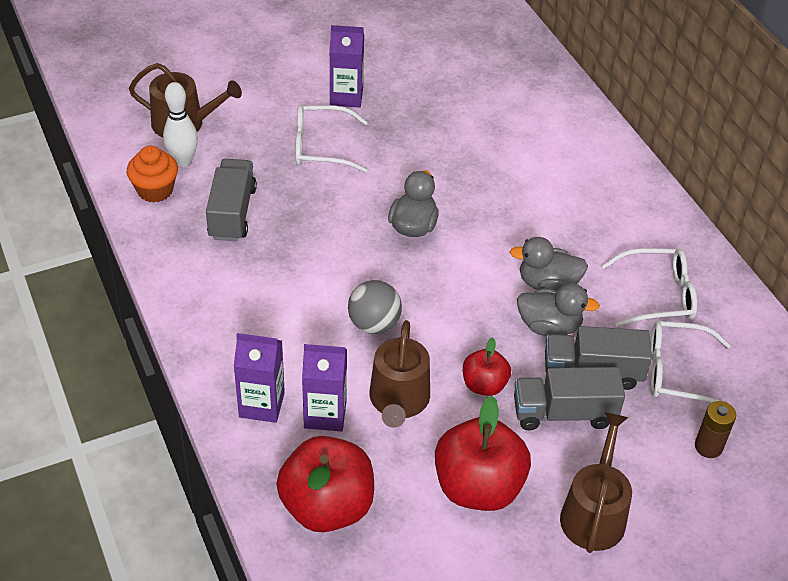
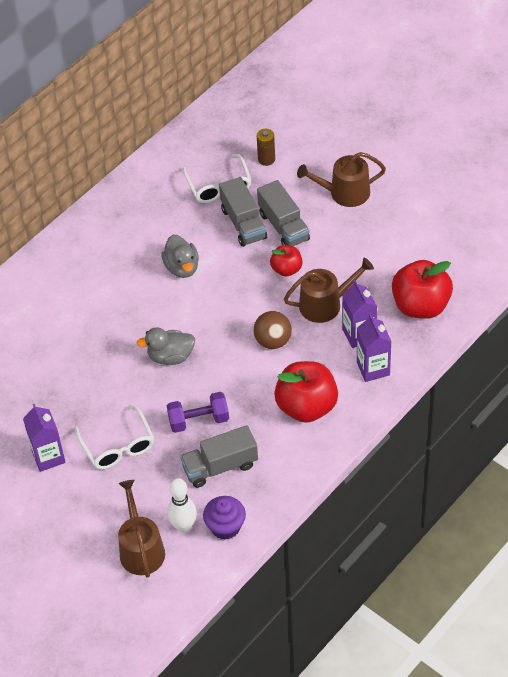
camera: 110 degrees left, 5 degrees up
(155, 190) = (225, 527): orange cupcake -> purple cupcake
(306, 218) = (198, 420): none -> purple dumbbell
(374, 324) = (273, 341): grey ball -> brown ball
(478, 487) = (361, 246): red apple -> red apple (306, 407)
(549, 326) = (219, 255): grey duck -> none
(658, 295) = (159, 212): white glasses -> none

